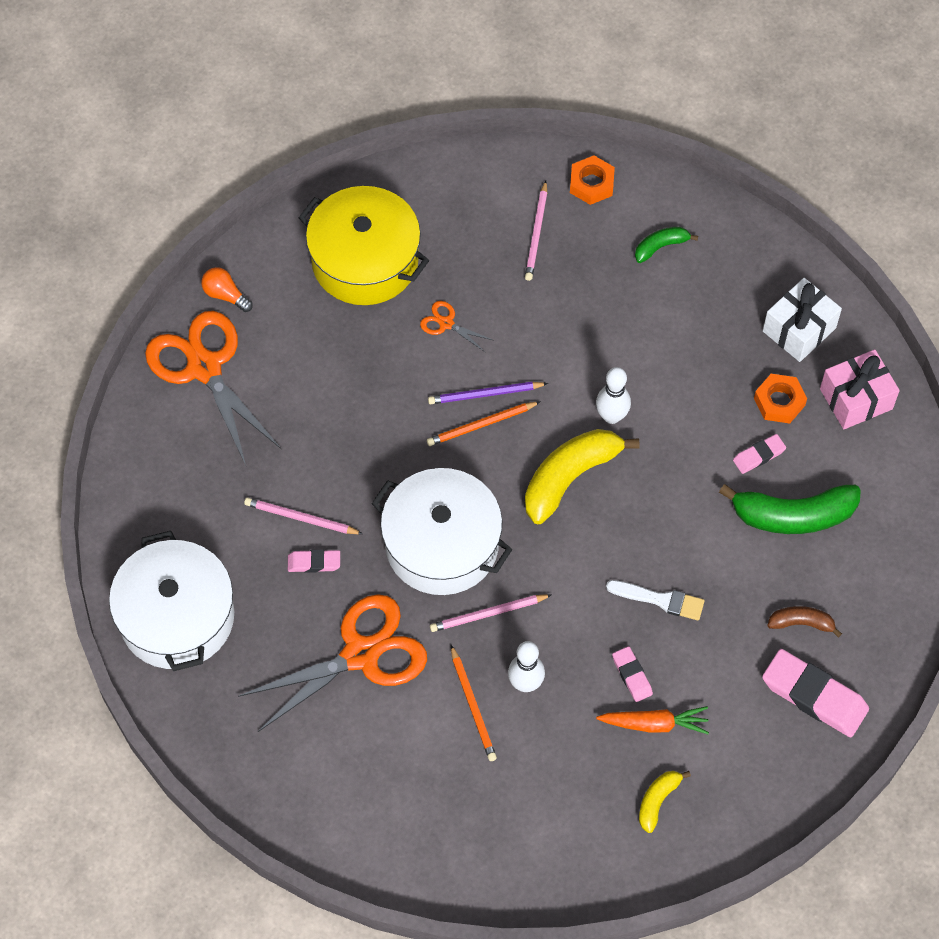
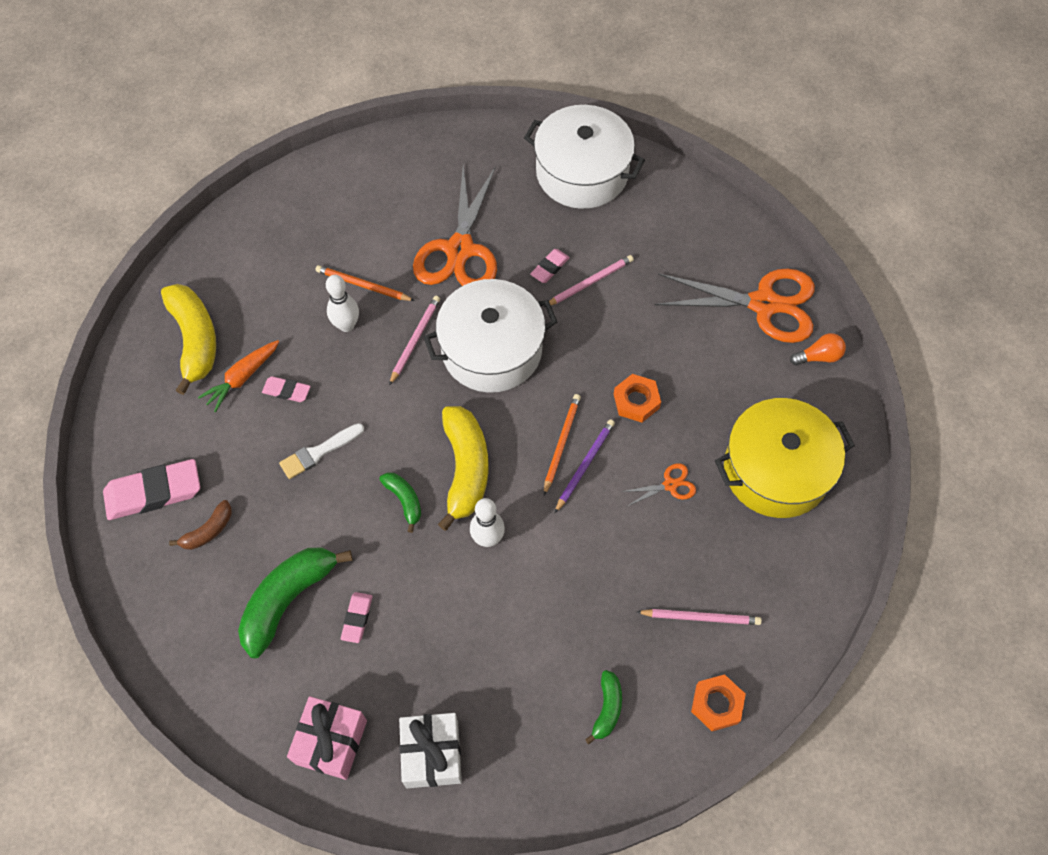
camera: 130 degrees right, 0 degrees up
(536, 233) = (700, 617): pink pencil -> pink pencil turned 135 degrees clockwise
(638, 500) = (404, 500): none -> green banana
(657, 801) = (195, 339): yellow banana -> yellow banana, size x1.94
(779, 402) = (385, 676): orange nut -> orange nut (636, 401)

